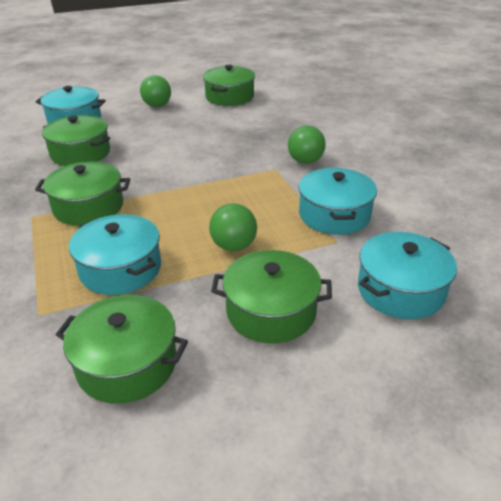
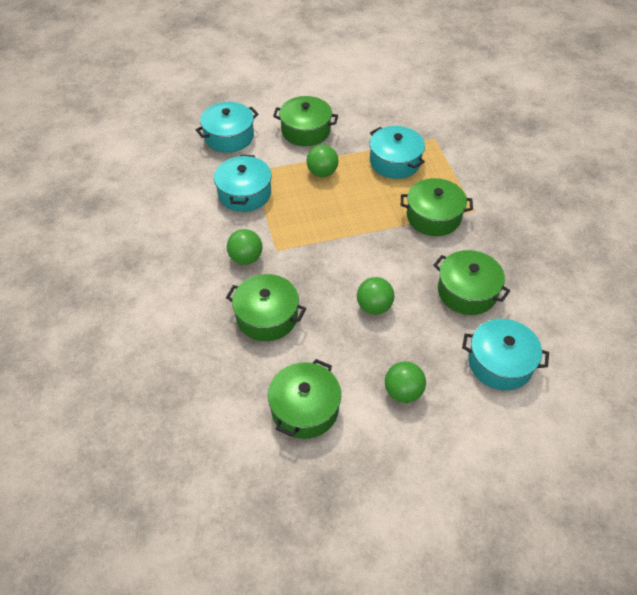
camera: 175 degrees left, 15 degrees up
(127, 364) = (380, 112): green pot -> green pot (267, 316)
(173, 140) = (374, 307): none -> green ball

